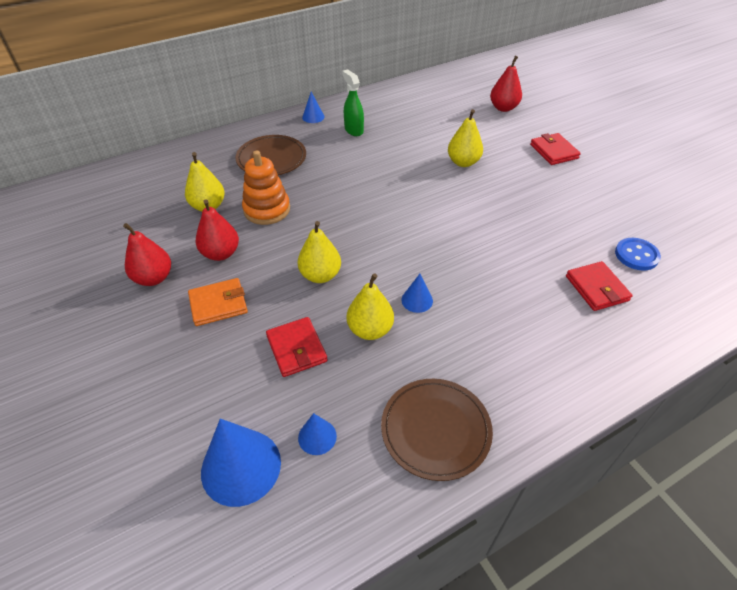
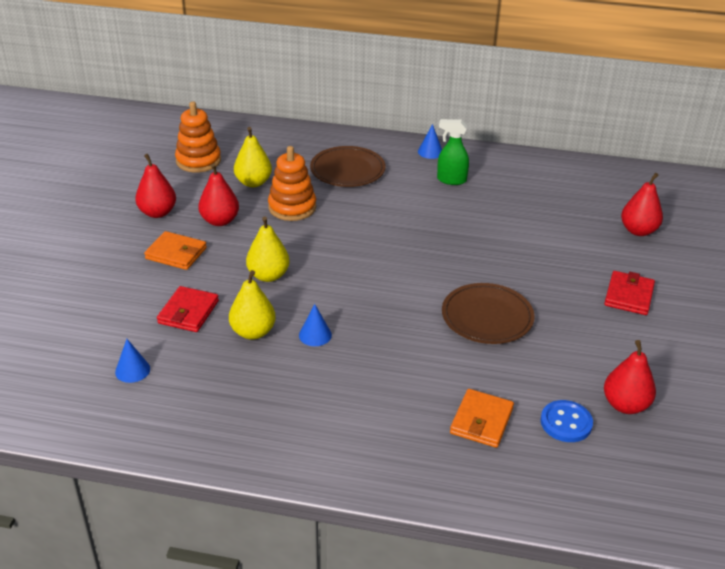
camera: 40 degrees right, 10 degrees down
(134, 213) = (198, 161): none -> orange stacking toy
(241, 466) = (71, 355): blue cone -> none
(353, 130) = (451, 180): green spray bottle -> green spray bottle turned 90 degrees counterclockwise
(435, 430) = (209, 419): brown plate -> brown plate (487, 317)
(463, 162) = (515, 257): yellow pear -> none
(597, 288) = (481, 421): red wallet -> orange wallet
(645, 222) = (625, 405): none -> red pear

